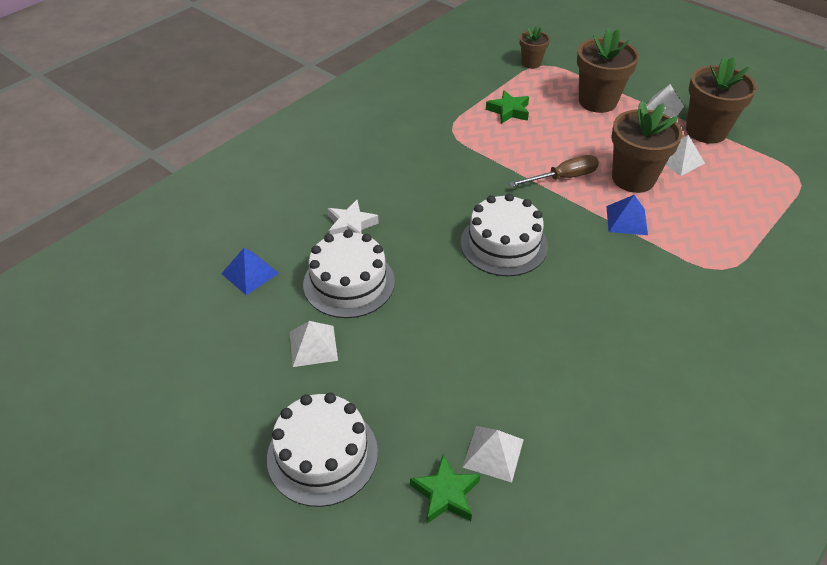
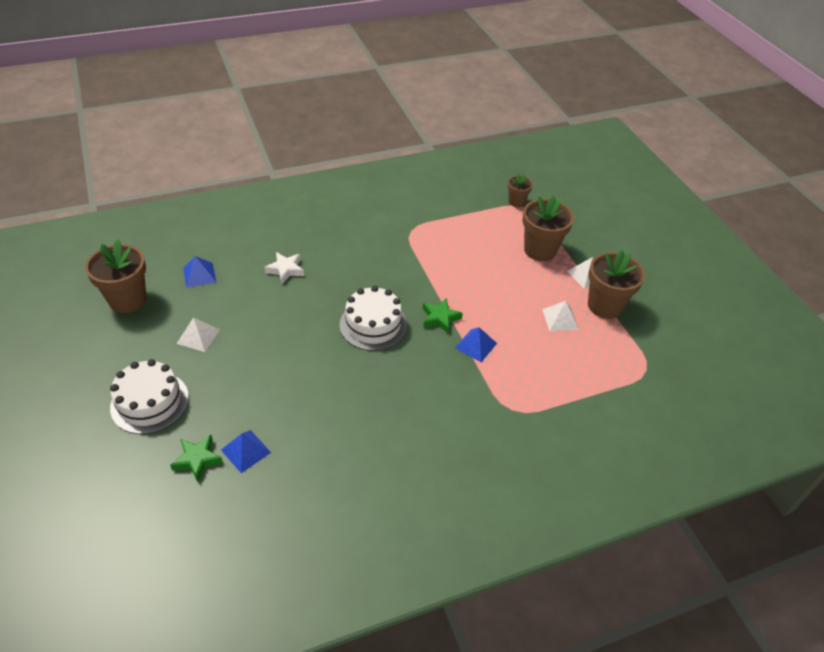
camera: 25 degrees right, 0 degrees up
(349, 282) = (252, 306): white cake -> none
(493, 453) = (246, 451): white pyramid -> blue pyramid
(508, 111) = (465, 232): green star -> green star (440, 318)
(563, 177) = (458, 296): brown screwdriver -> none
(633, 178) = (510, 318): brown flower pot -> brown flower pot (128, 300)

